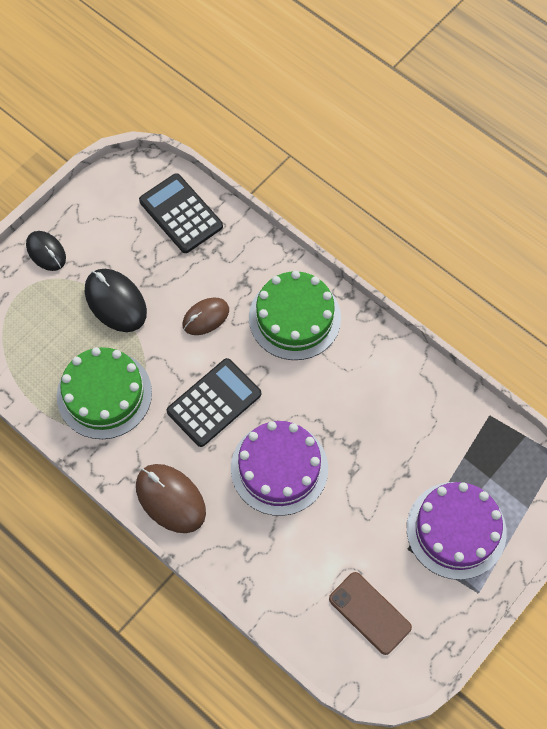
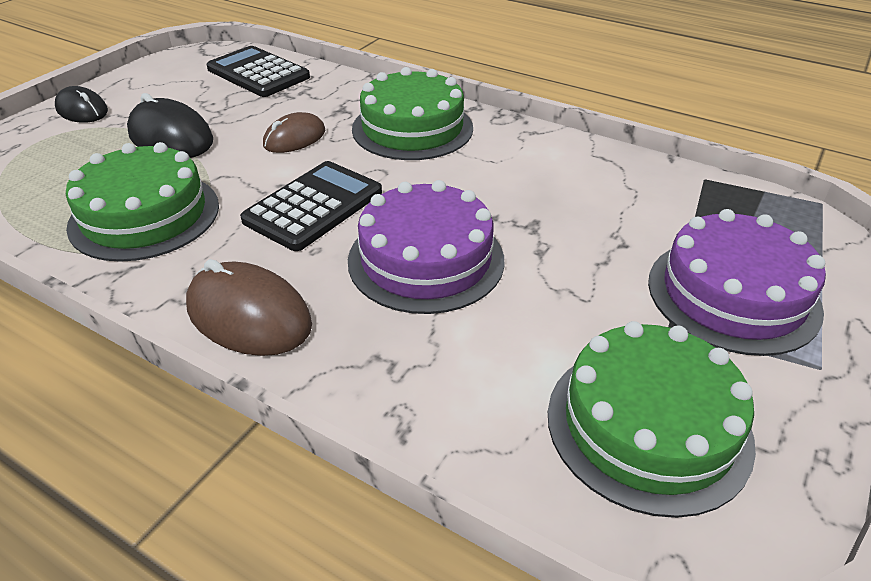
camera: 10 degrees left, 25 degrees down
(369, 613) = (648, 425): brown phone -> green cake

